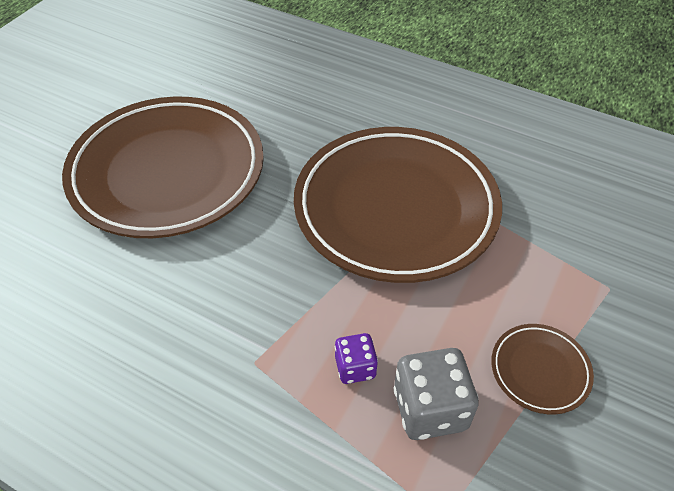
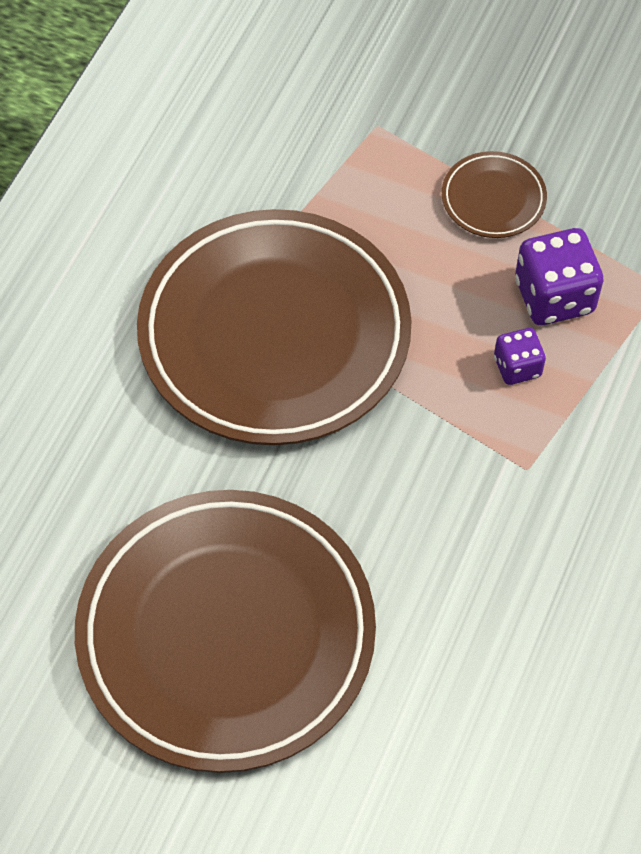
camera: 95 degrees left, 10 degrees up
(430, 409) = (554, 296): grey dice -> purple dice

